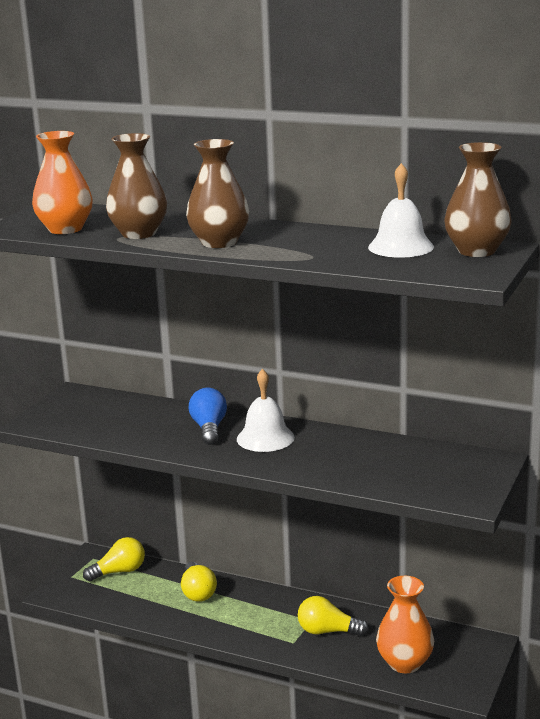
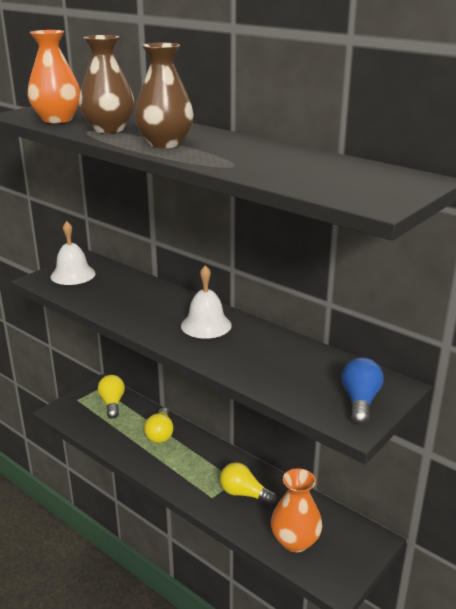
camera: 15 degrees right, 5 degrees up
(119, 572) = (112, 403): yellow light bulb -> yellow light bulb turned 90 degrees counterclockwise
(209, 428) = (166, 308): blue light bulb -> blue light bulb (360, 401)
(401, 247) = (324, 166): white bell -> white bell (73, 275)
(476, 251) = (396, 179): brown vase -> none

